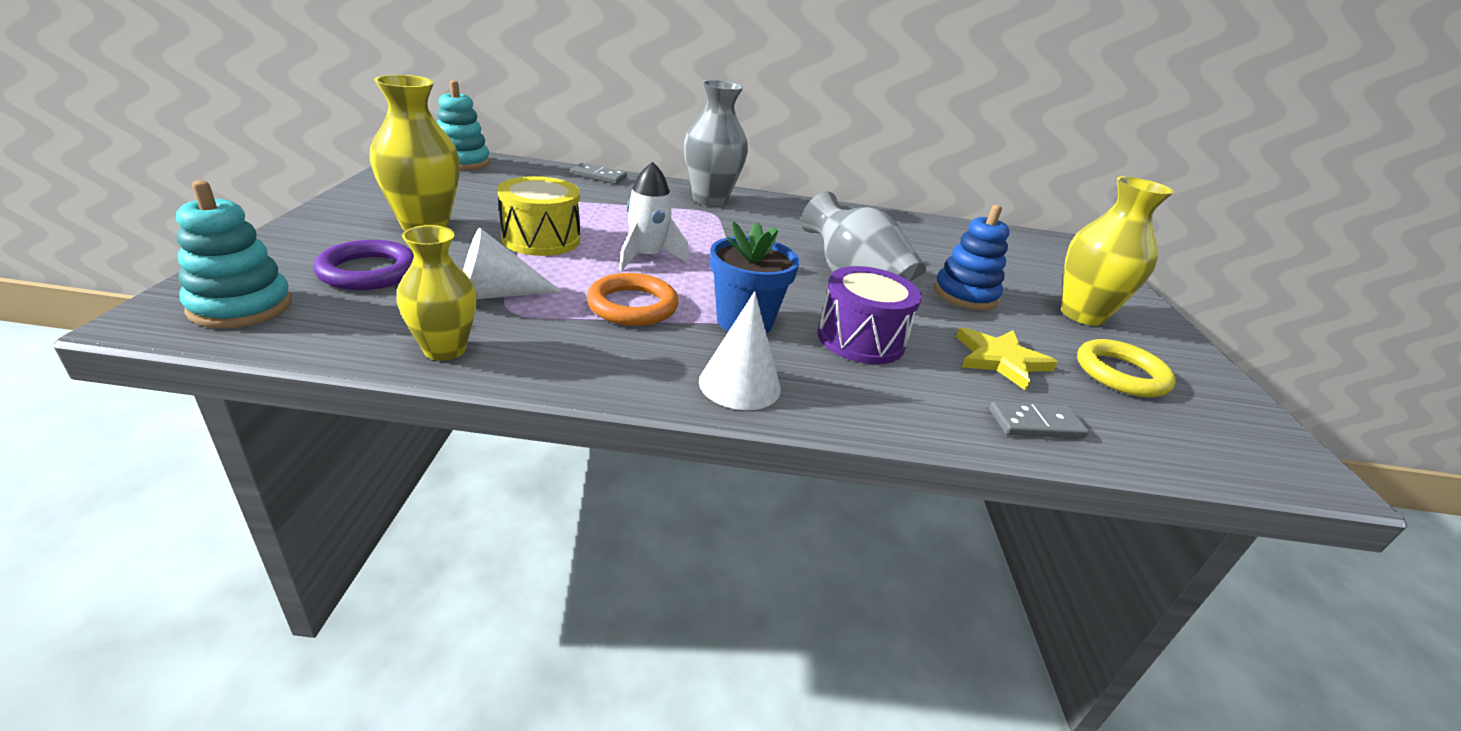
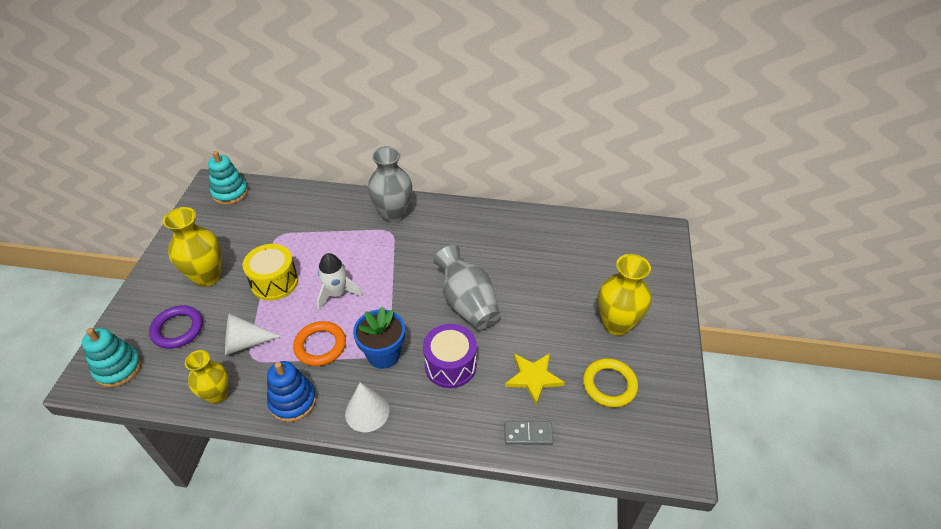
camera: 10 degrees right, 15 degrees up
(598, 176) = (320, 195): grey domino -> none
(965, 295) = (540, 310): blue stacking toy -> blue stacking toy (293, 401)

